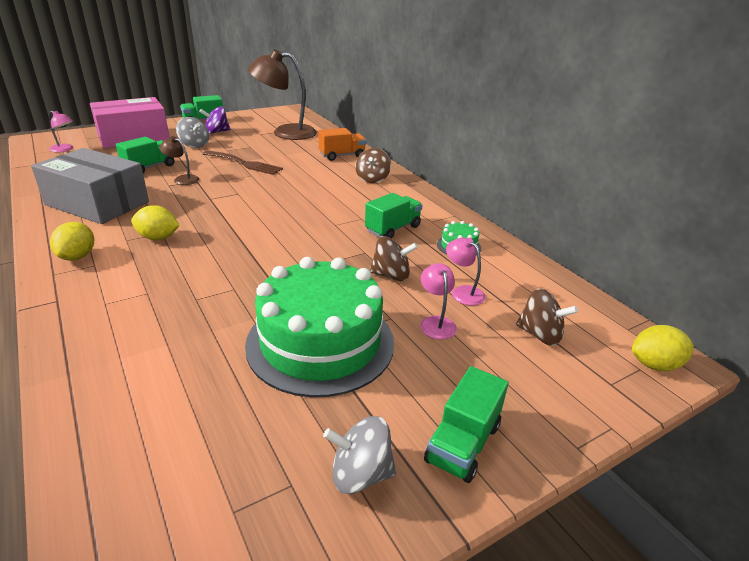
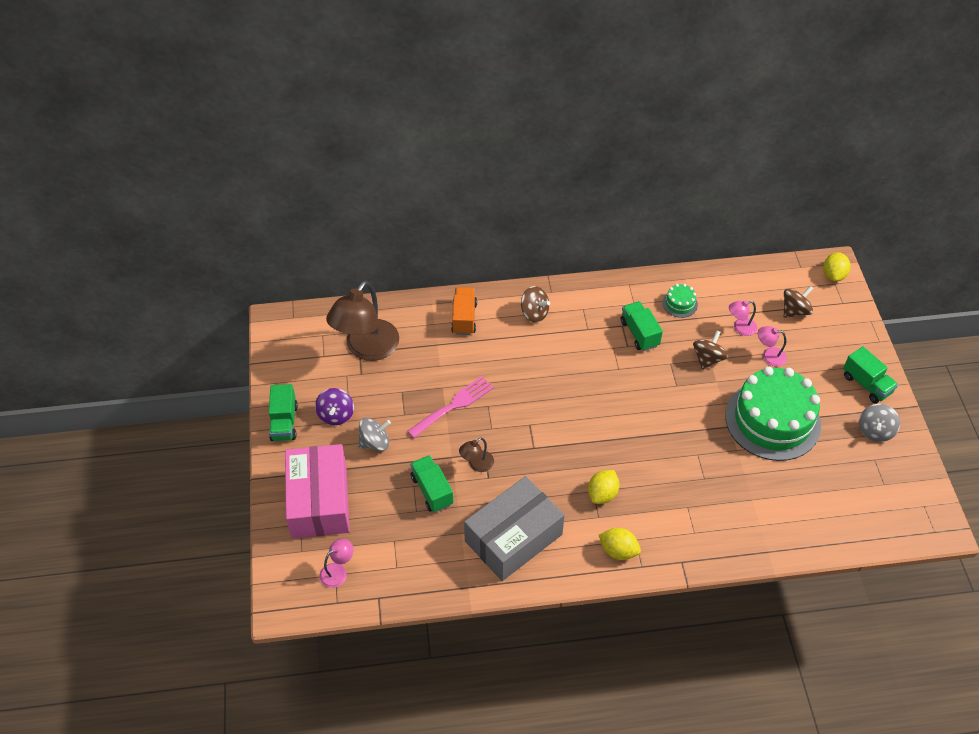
camera: 65 degrees left, 20 degrees up
(245, 164) = (454, 405): brown fork -> pink fork

